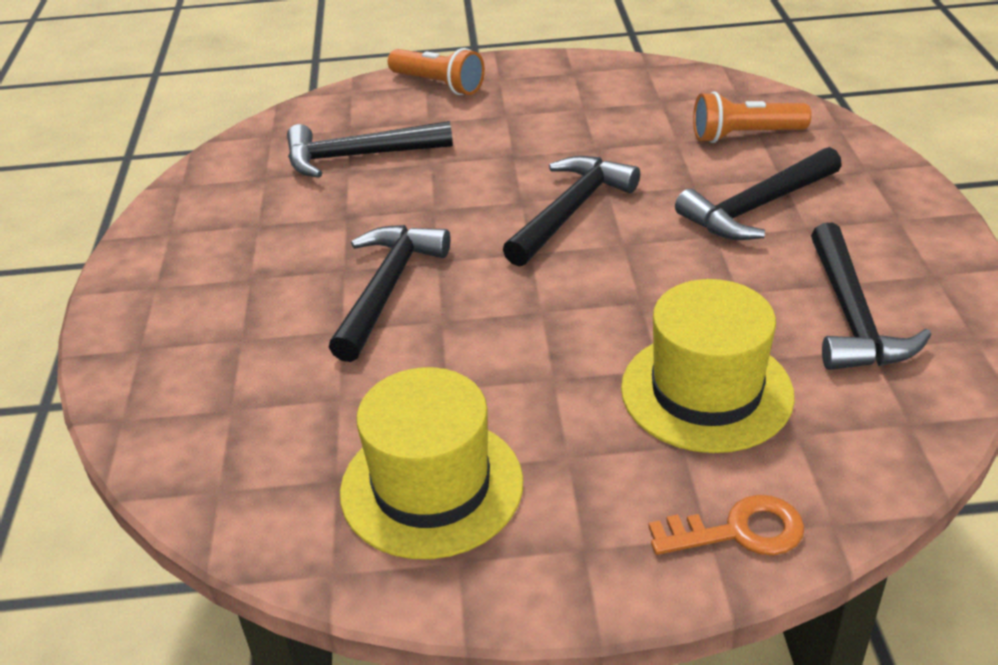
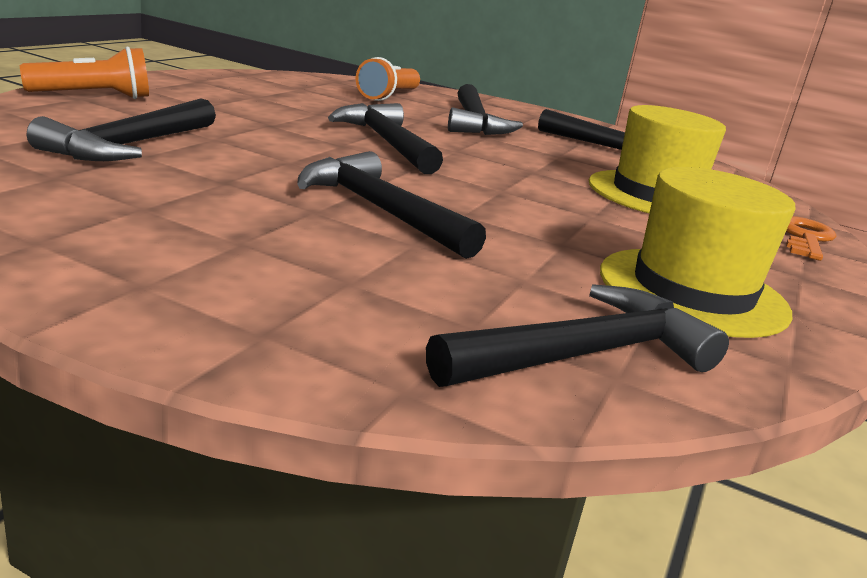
camera: 65 degrees left, 15 degrees down
(237, 467) = (584, 355): none -> black hammer

